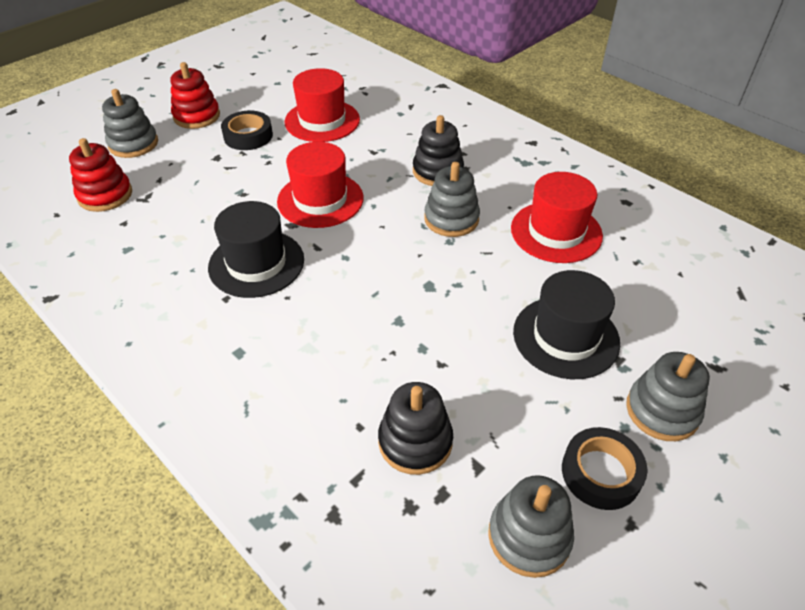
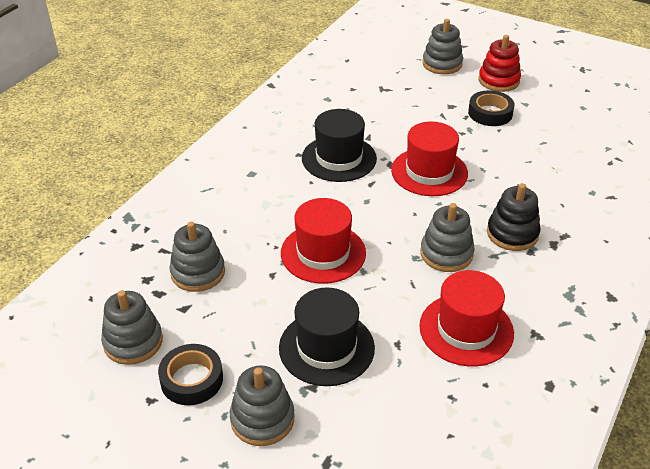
camera: 75 degrees right, 5 degrees down
(105, 195) = (377, 72): red stacking toy -> none
(322, 121) = (542, 147): red hat -> red hat (323, 253)
(415, 442) = (198, 272): black stacking toy -> grey stacking toy

